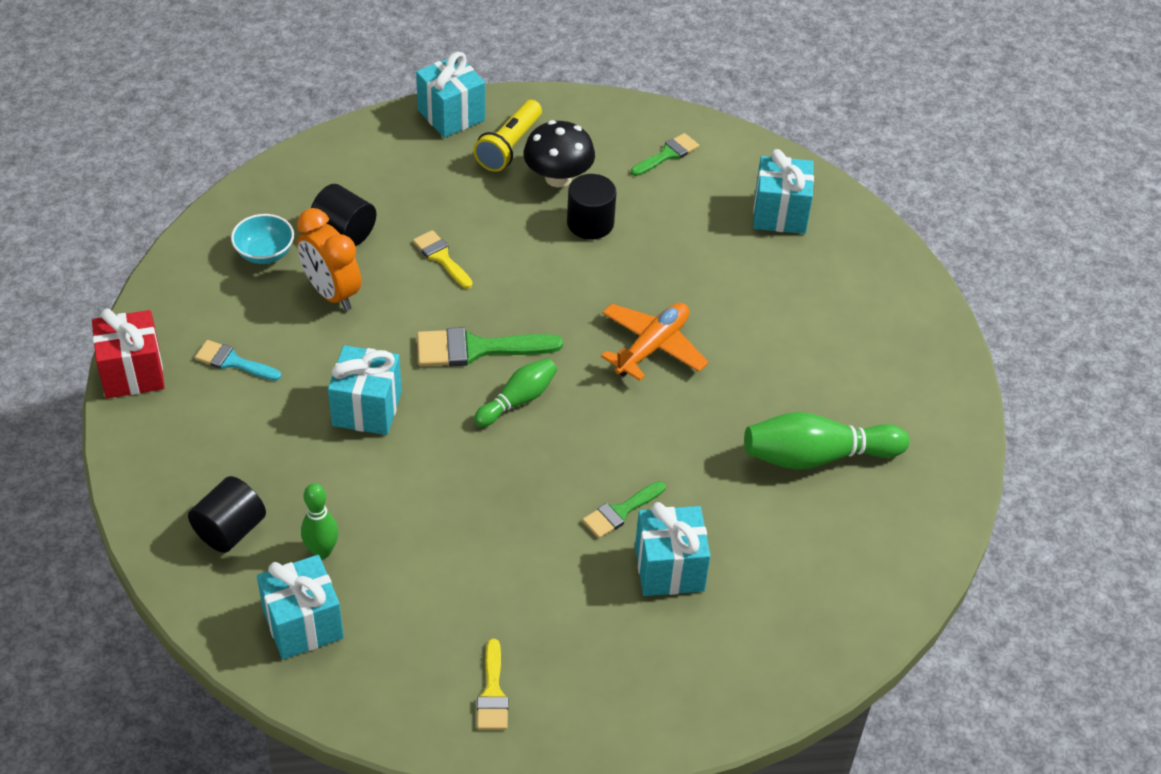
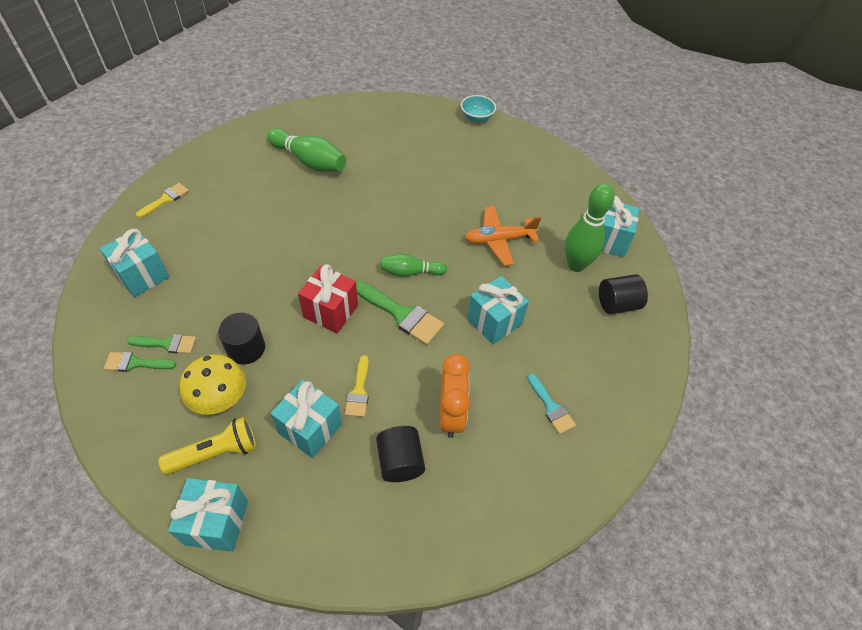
camera: 140 degrees left, 5 degrees up
(133, 373) = (622, 445): red gift -> red gift (331, 311)
(265, 253) = (469, 485): turquoise bowl -> turquoise bowl (476, 118)
(322, 551) = (576, 265): green bowling pin -> green bowling pin, size x1.64
(492, 693) = (544, 169): yellow brush -> yellow brush (165, 199)
(558, 178) = (220, 398): black mushroom -> yellow mushroom
(620, 512) = (420, 195): green brush -> green brush (167, 344)
(652, 347) = (312, 252): orange plane -> orange plane (499, 240)
(669, 568) = (425, 164): turquoise gift -> turquoise gift (310, 428)

